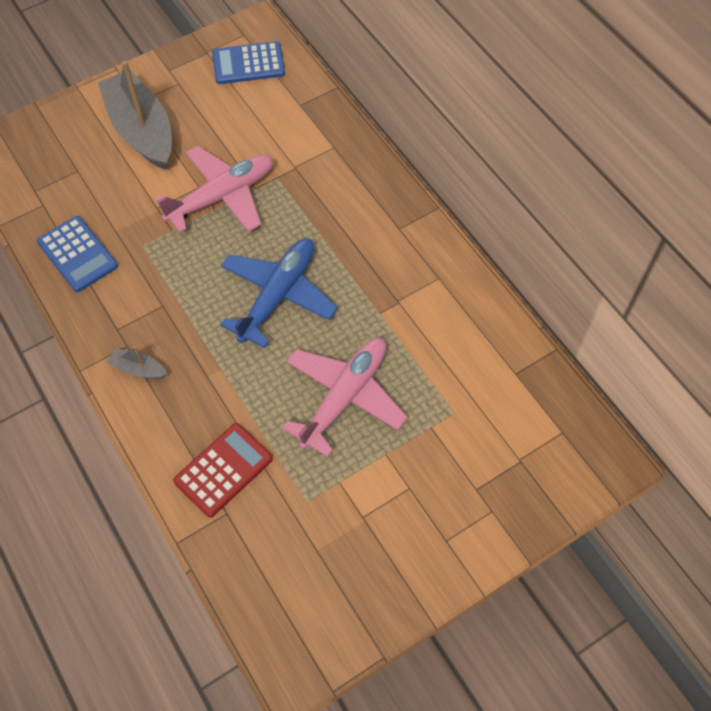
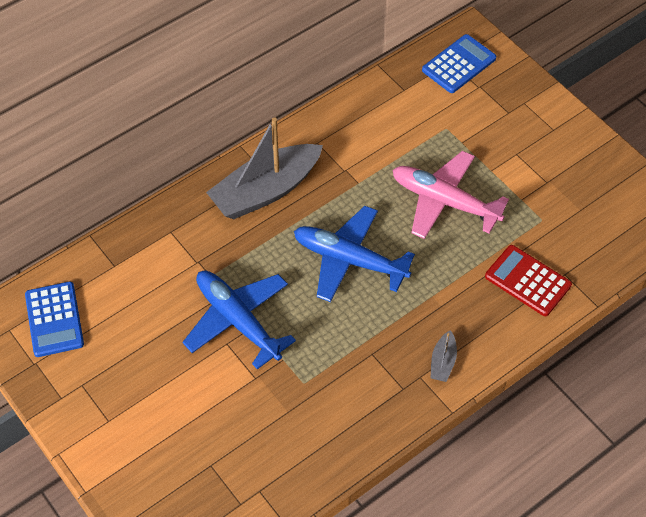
camera: 95 degrees left, 5 degrees down
(77, 254) = (320, 441): blue calculator -> blue calculator (459, 64)
(142, 130) = (152, 410): grey boat -> grey boat (266, 191)
(222, 196) = (237, 320): pink plane -> blue plane

